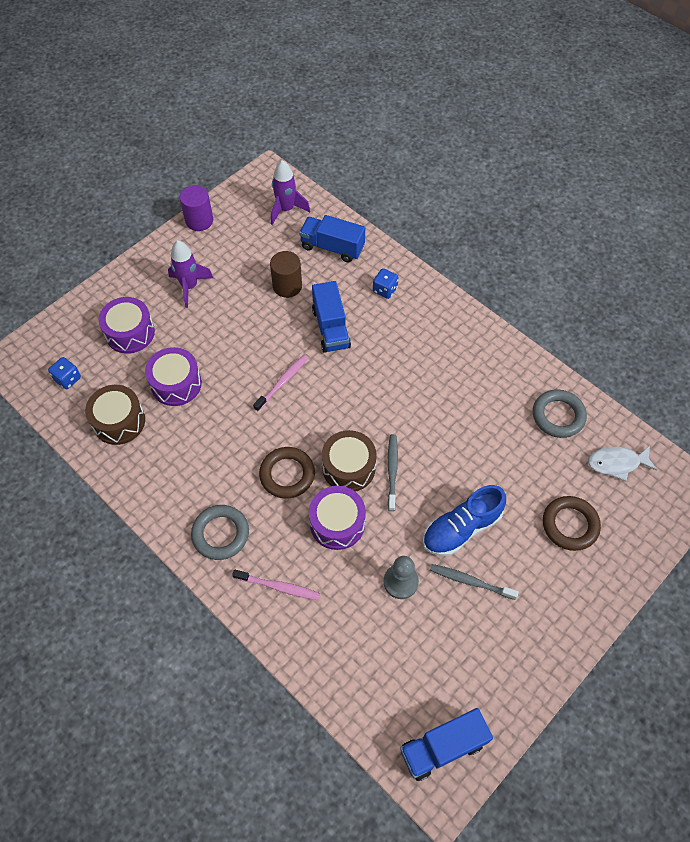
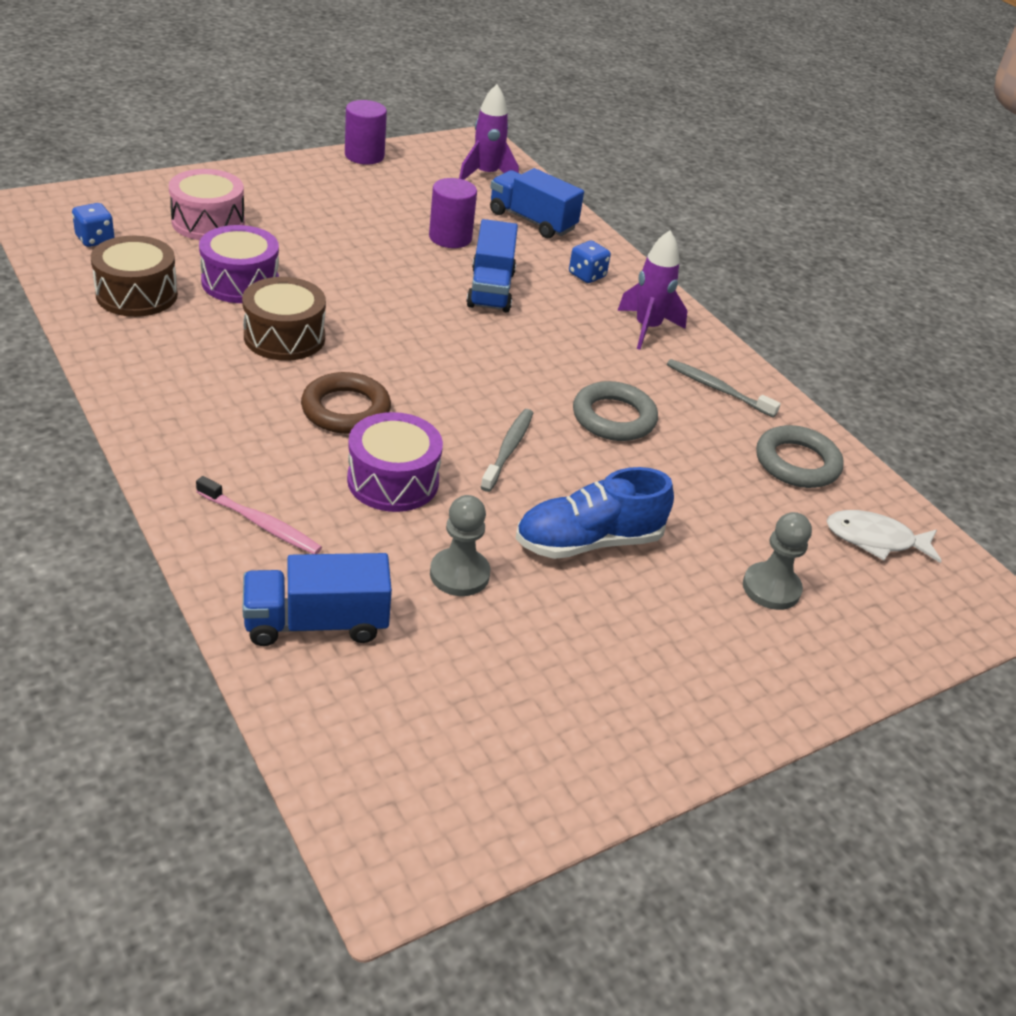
camera: 10 degrees right, 20 degrees down
(130, 333) = (208, 222): purple drum -> pink drum
(189, 287) = (316, 205): purple rocket -> purple rocket (647, 328)
(220, 534) = (208, 442): grey ring -> grey ring (614, 417)
(282, 382) = (392, 320): pink toothbrush -> none
(287, 286) = (450, 238): brown cylinder -> purple cylinder
(348, 467) = (443, 428): brown drum -> brown drum (284, 337)
(442, 747) = (427, 805): blue truck -> blue truck (316, 623)
(471, 582) = (576, 607): grey toothbrush -> grey toothbrush (718, 389)
(570, 525) = (771, 588): brown ring -> grey pawn

